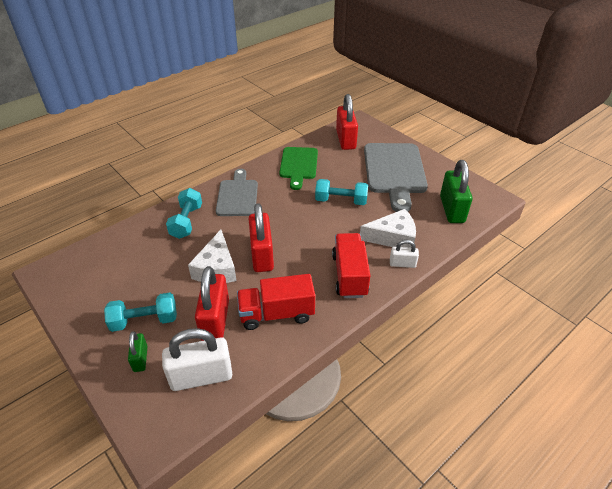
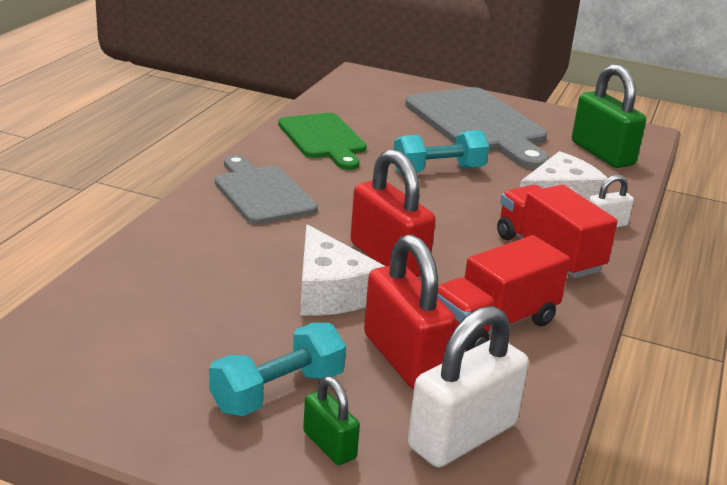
camera: 30 degrees left, 15 degrees down
(186, 222) = (206, 243): turquoise dumbbell -> none
(346, 140) = (365, 98): red padlock -> none

